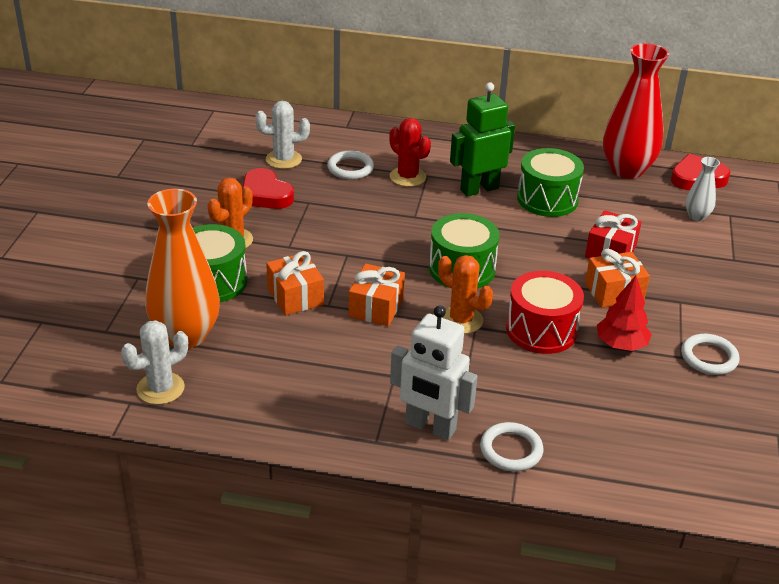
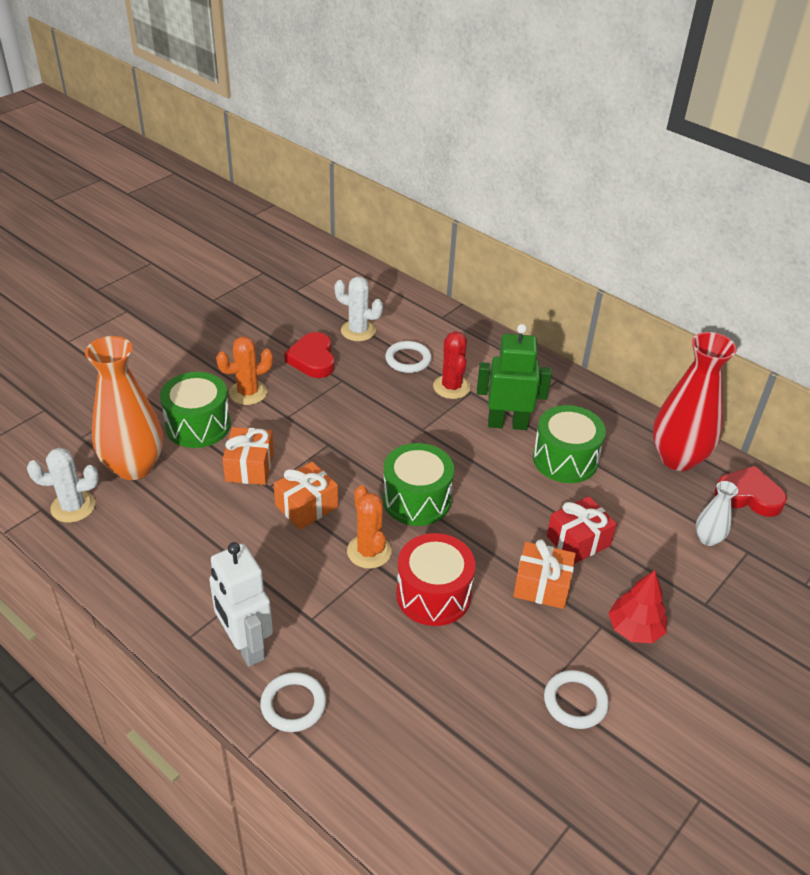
camera: 30 degrees right, 5 degrees up
(621, 344) = (497, 645): red tree -> red tree (634, 629)

